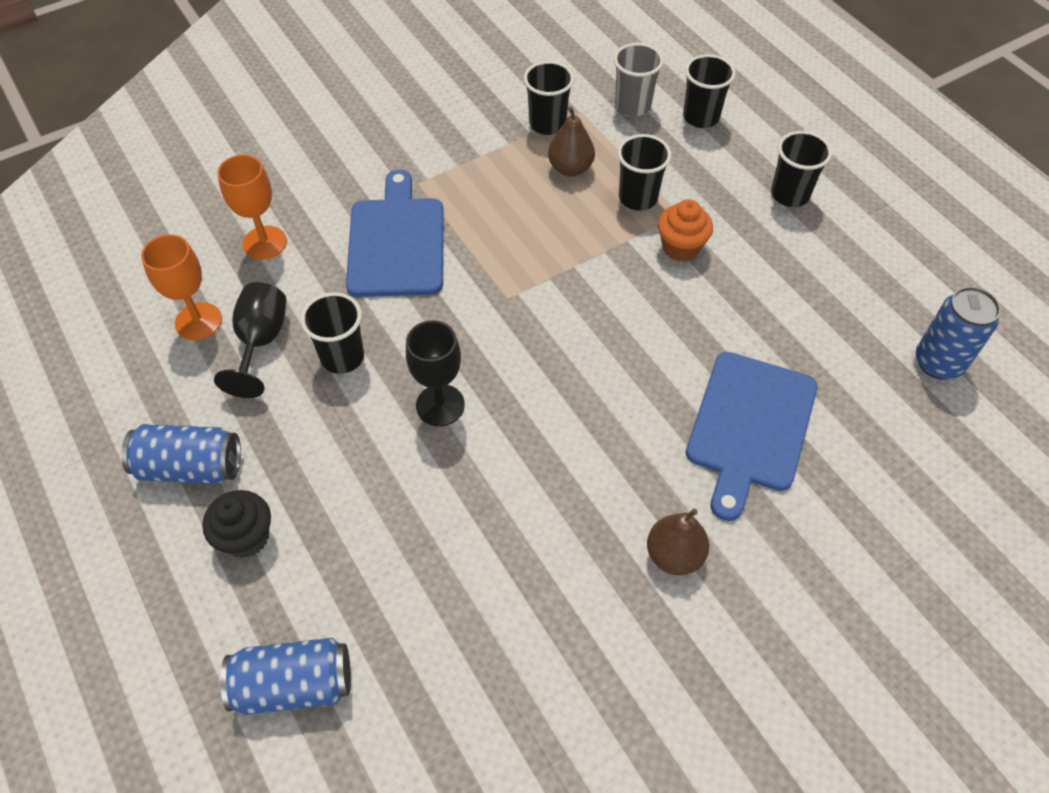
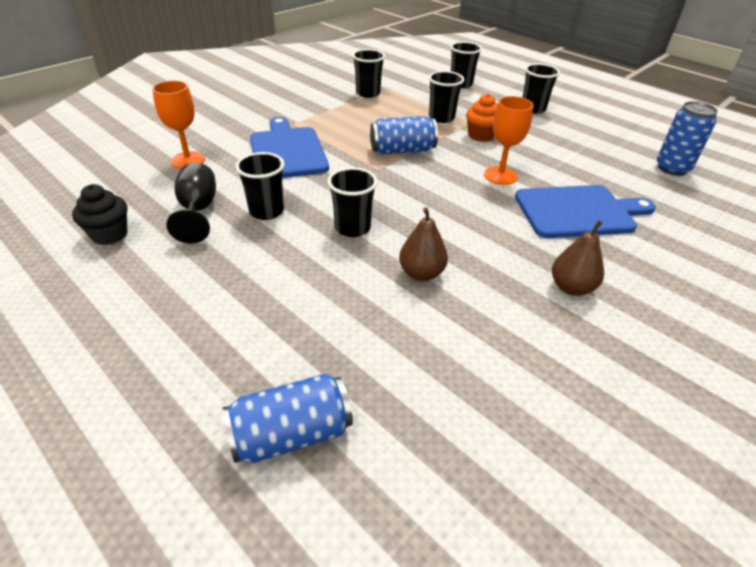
camera: 15 degrees left, 15 degrees down
(190, 467) = (153, 291): blue can -> blue can (402, 150)
(198, 321) = (143, 205): orange goblet -> orange goblet (500, 176)
(246, 537) = (215, 331): black cupcake -> black cupcake (109, 234)
(440, 405) = (352, 228): black goblet -> black cup
(570, 168) = (392, 109): brown pear -> brown pear (421, 273)
(633, 105) = (417, 83): grey cup -> none
(750, 426) = (578, 211): blue cutting board -> blue cutting board turned 105 degrees counterclockwise

